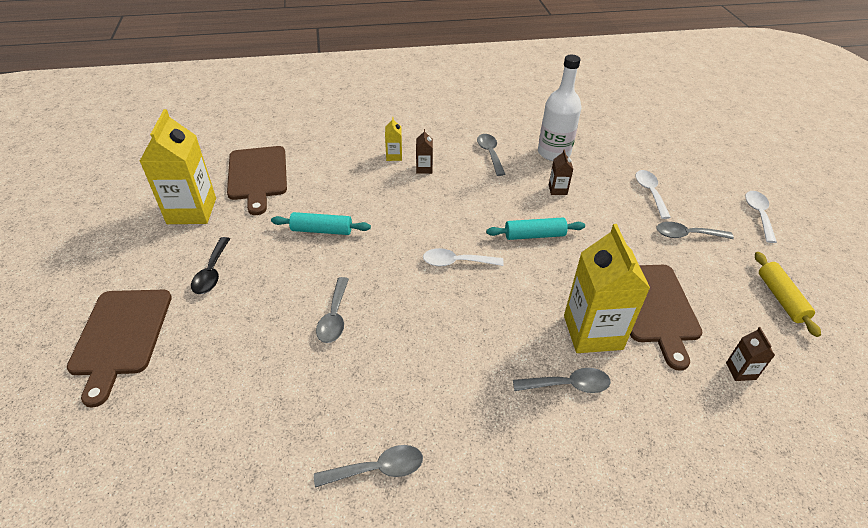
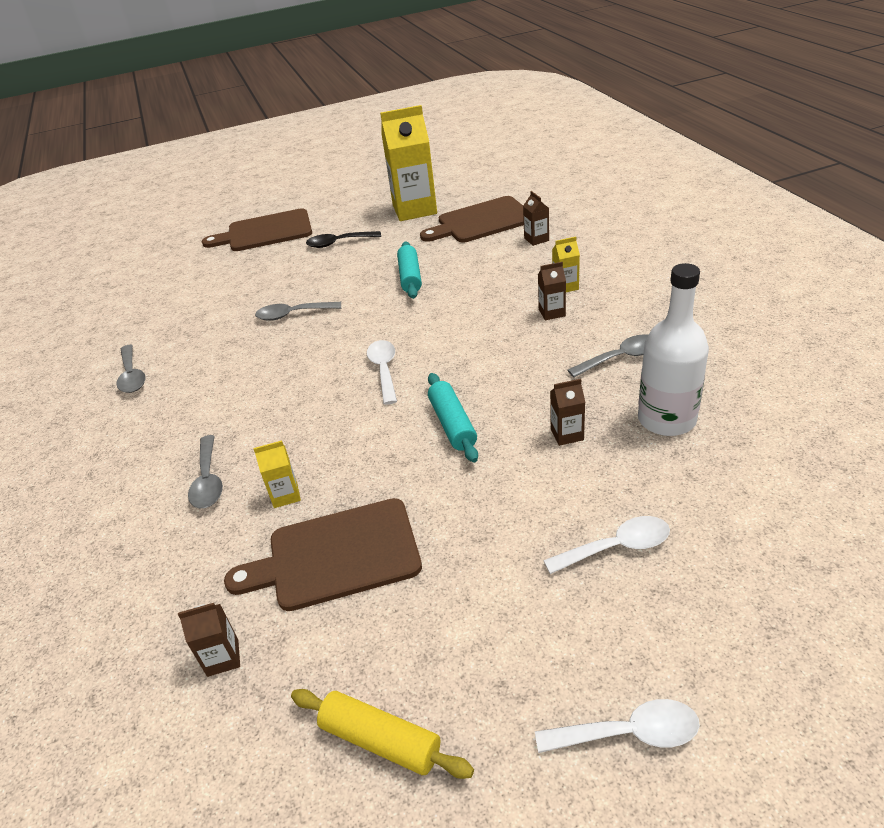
camera: 85 degrees right, 5 degrees down
(315, 154) = (536, 239): none -> brown carton
(592, 332) = (285, 495): yellow carton -> yellow carton, size x0.44
(687, 235) = (514, 600): grey spoon -> none
(781, 298) = (380, 740): yellow rolling pin -> yellow rolling pin turned 45 degrees clockwise

